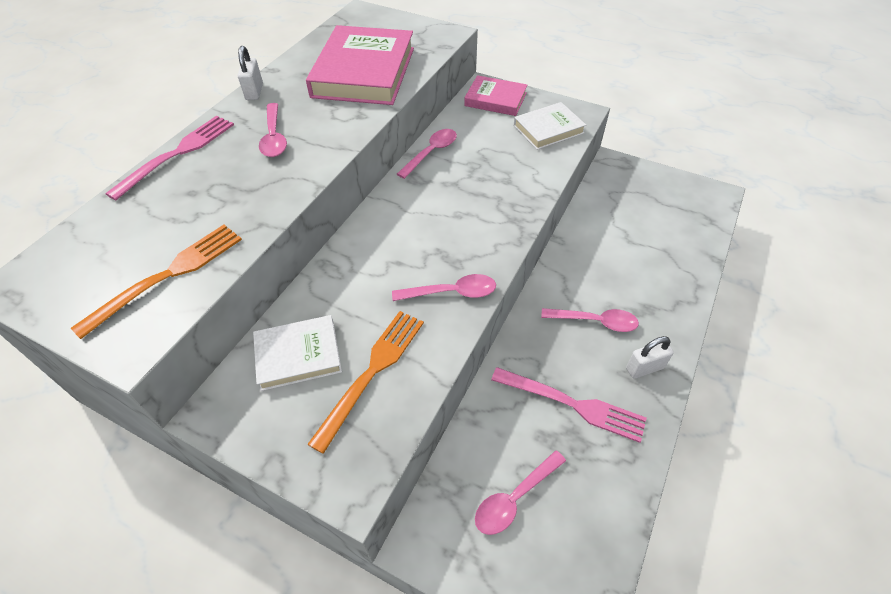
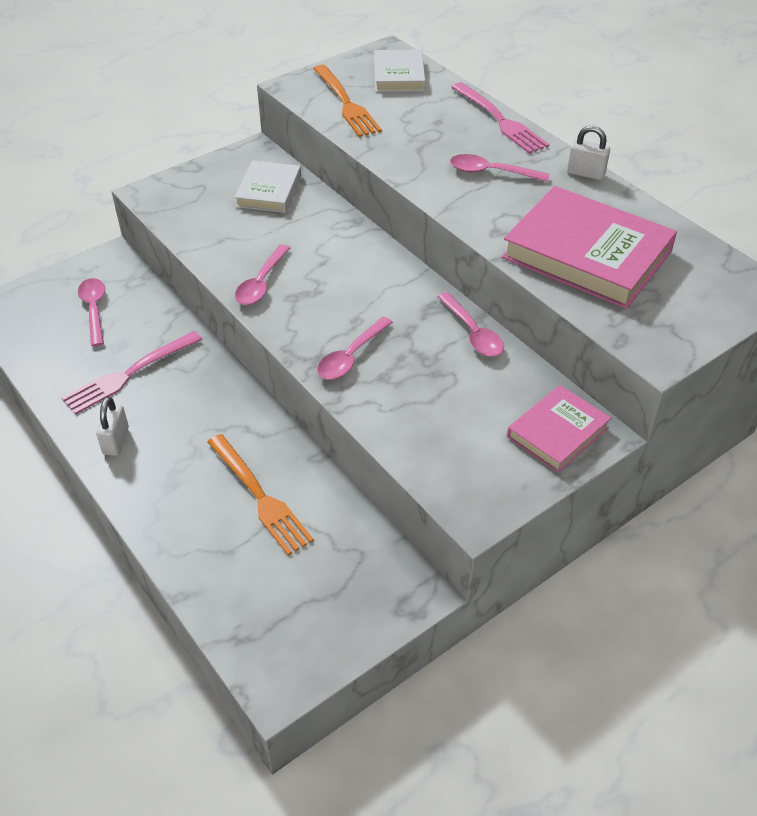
camera: 115 degrees right, 5 degrees down
(372, 372) = (222, 220): orange fork -> orange fork (260, 496)
(548, 129) = (457, 457): white book -> white book (399, 75)
(595, 321) = (191, 432): pink spoon -> pink spoon (351, 356)

